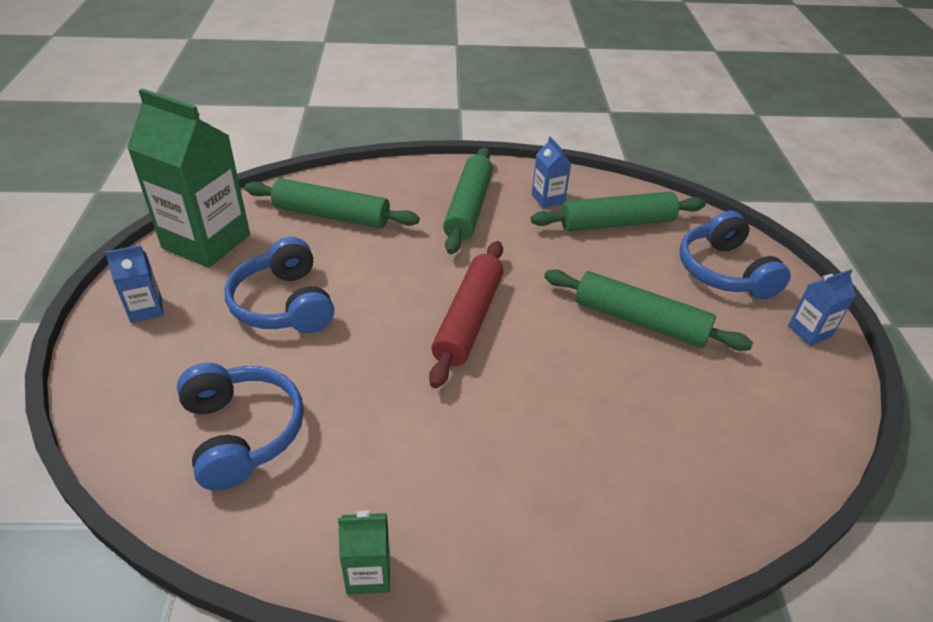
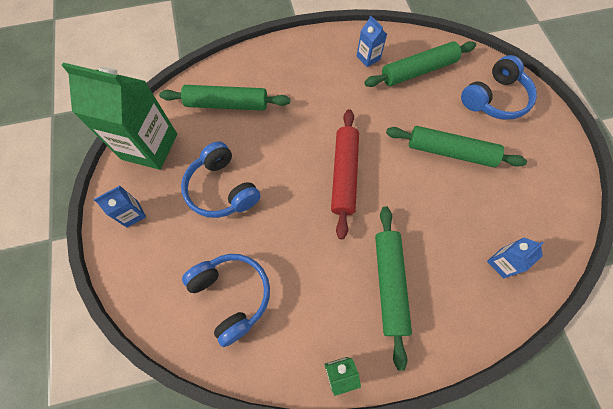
camera: 10 degrees left, 25 degrees up
(469, 208) = (317, 77): green rolling pin -> green rolling pin (389, 284)
(724, 271) = (494, 98): blue headphones -> blue headphones turned 105 degrees counterclockwise
(809, 331) = (553, 137): blue carton -> blue carton (502, 263)

